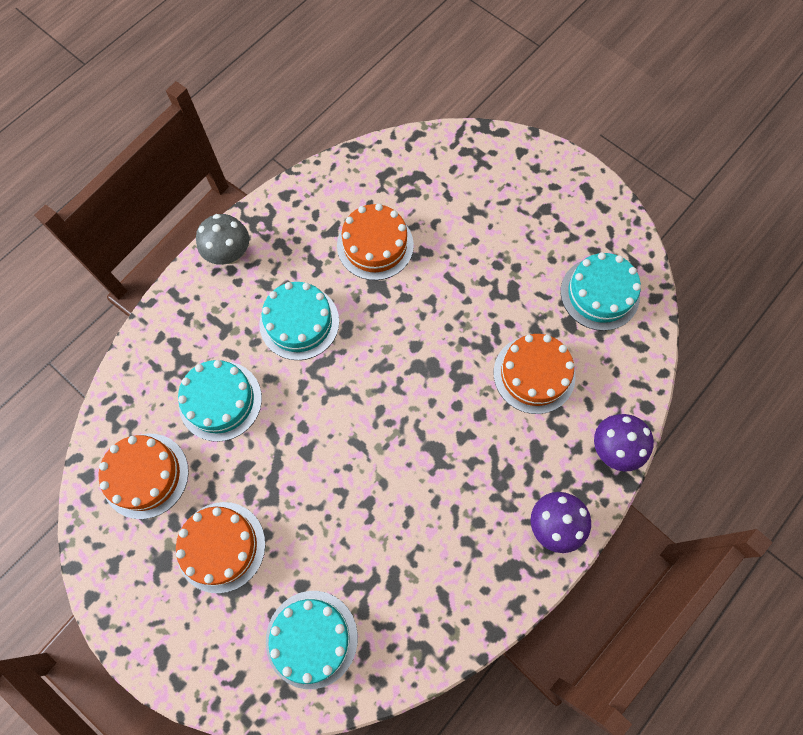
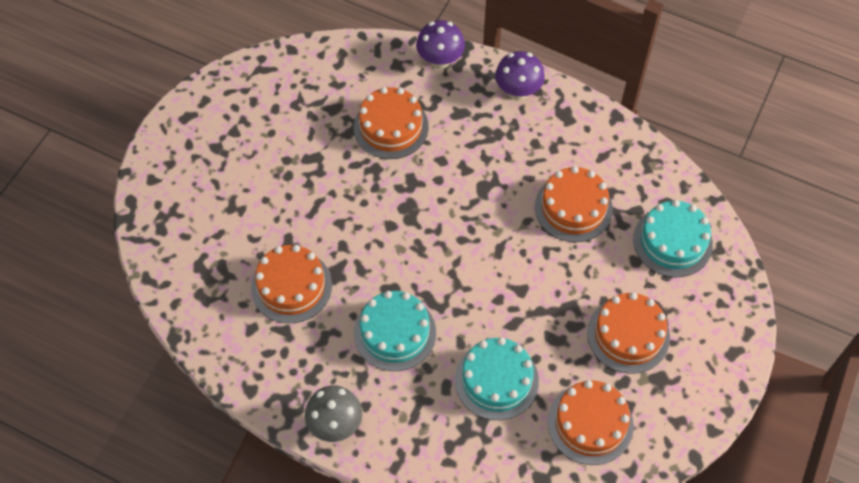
camera: 105 degrees left, 10 degrees down
(385, 539) = (573, 208): none -> orange cake
(599, 294) = (298, 90): turquoise cake -> none

